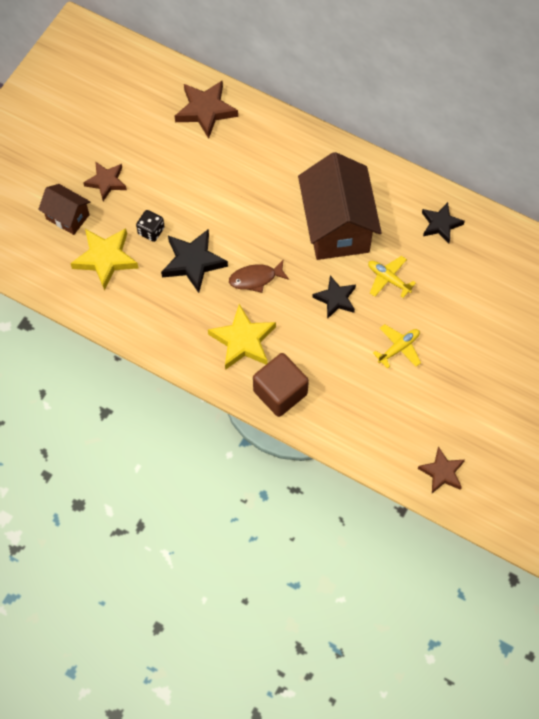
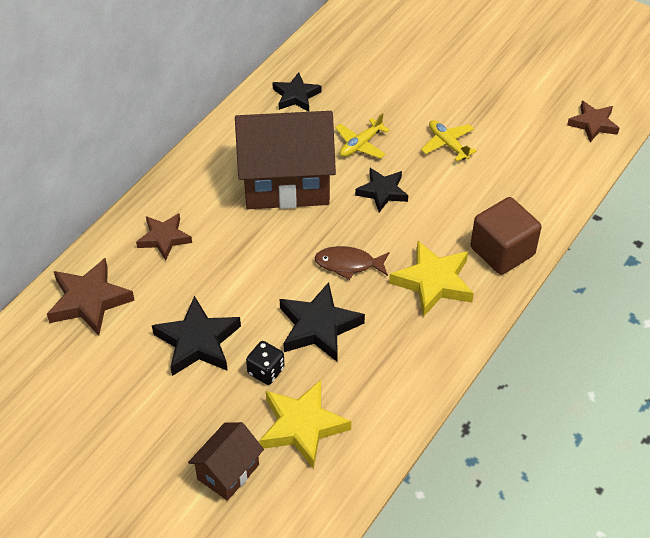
camera: 85 degrees left, 15 degrees down
(106, 182) = (179, 421): brown star -> brown star (164, 238)
(174, 184) = (197, 342): none -> black star
(255, 278) = (348, 264): brown fish -> brown fish turned 105 degrees clockwise

